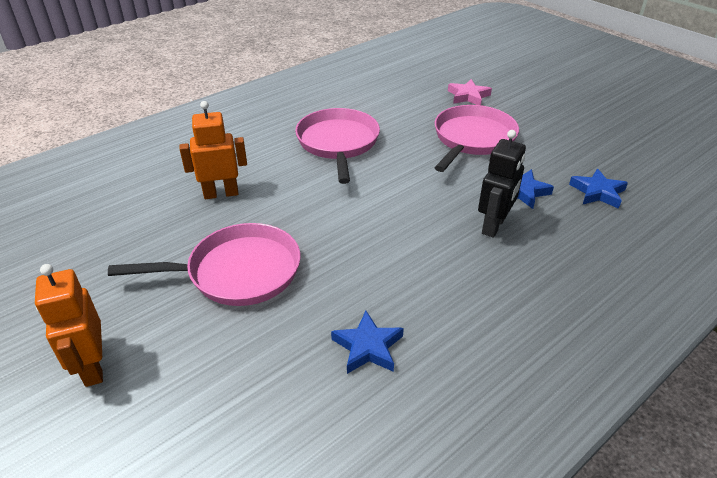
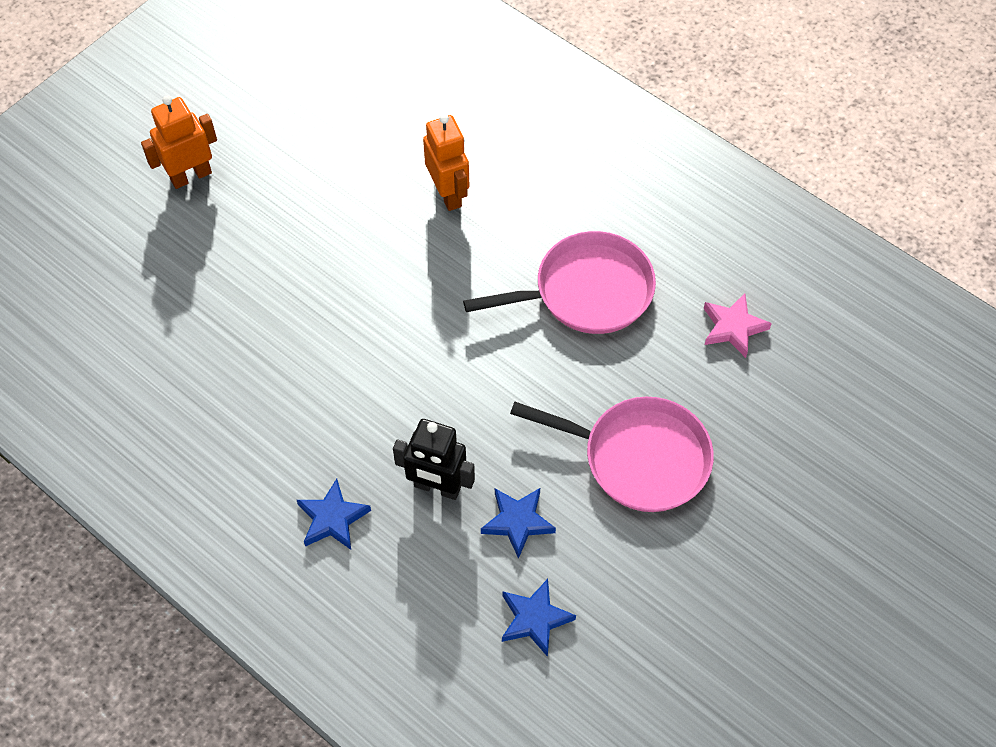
camera: 80 degrees right, 20 degrees up
(238, 272) = (319, 246): pink pan -> none
(368, 347) = (232, 378): blue star -> blue star (332, 518)
(468, 96) = (775, 448): pink star -> pink star (733, 327)

